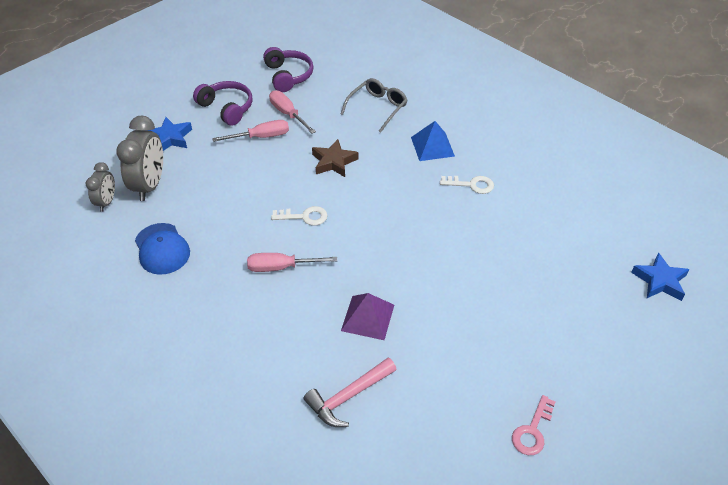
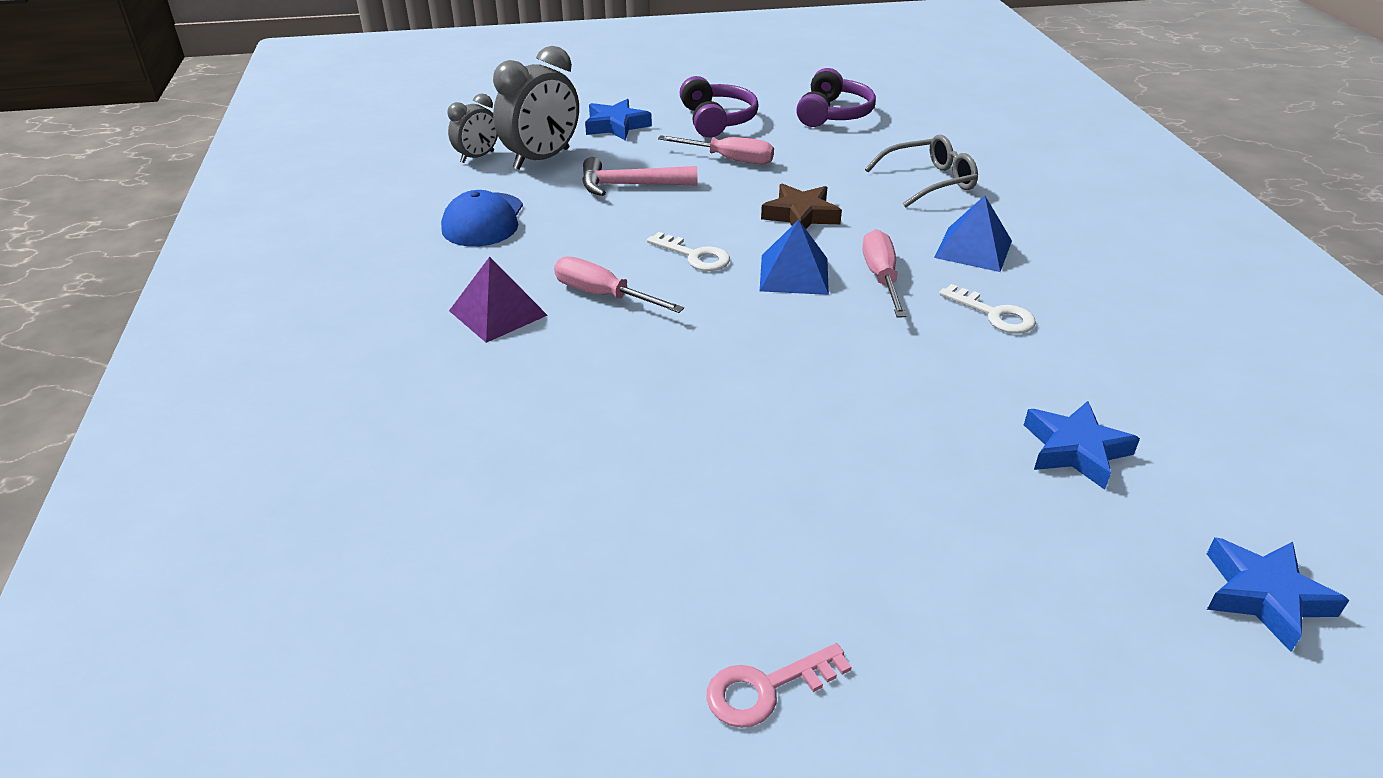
camera: 35 degrees right, 10 degrees down
(288, 114) = (791, 149): pink screwdriver -> pink screwdriver (881, 277)
(348, 396) = (525, 479): pink hammer -> pink hammer (630, 185)
(363, 204) = (794, 274): none -> blue pyramid
(367, 317) = (657, 400): purple pyramid -> purple pyramid (497, 313)
(555, 246) = (1075, 450): none -> blue star

